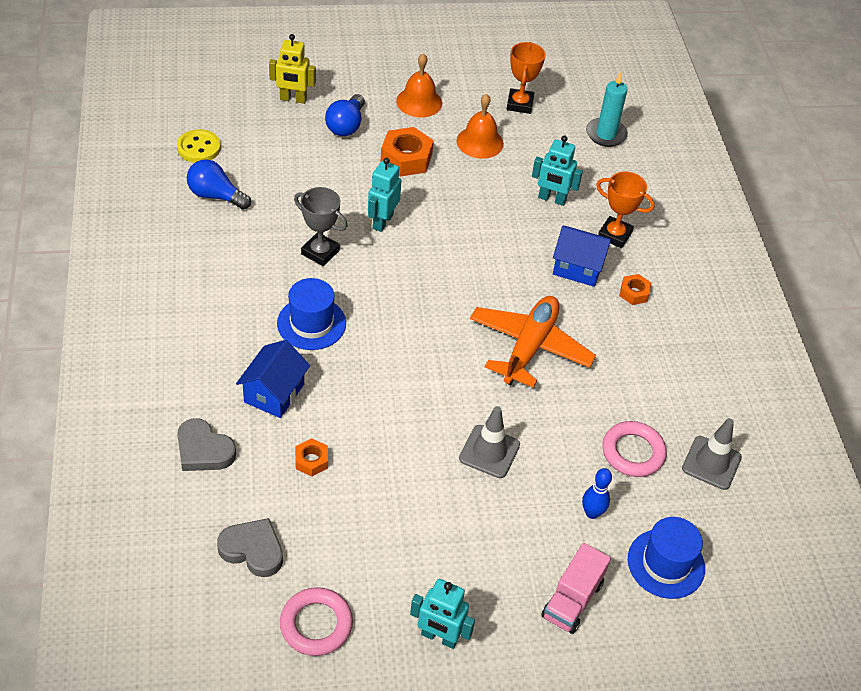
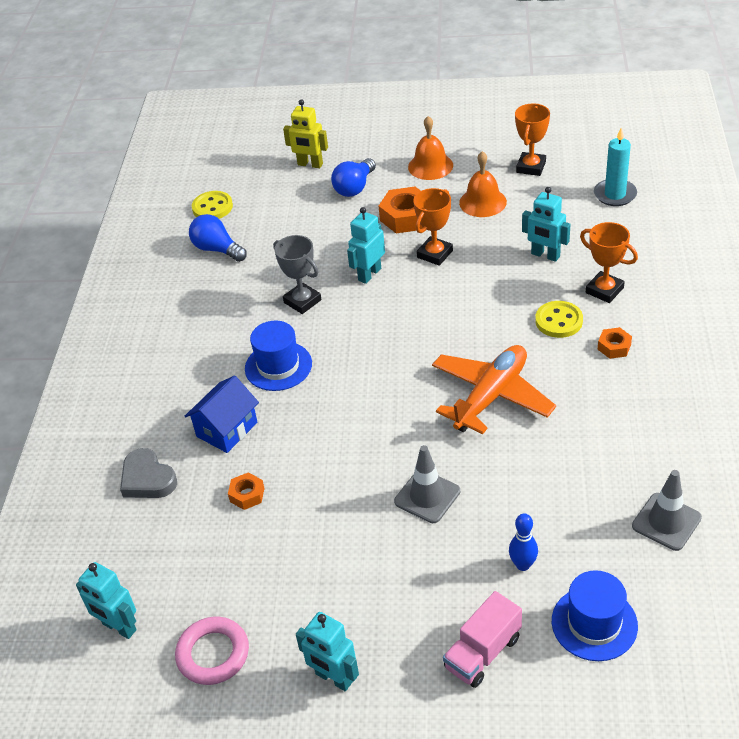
camera: 20 degrees right, 5 degrees down
(213, 606) = (119, 627): none -> turquoise robot
(253, 550) = (170, 576): grey heart -> none
(444, 199) = (435, 254): none -> orange trophy
(578, 268) = (559, 321): blue house -> yellow button
(633, 452) = (580, 506): pink ring -> none

